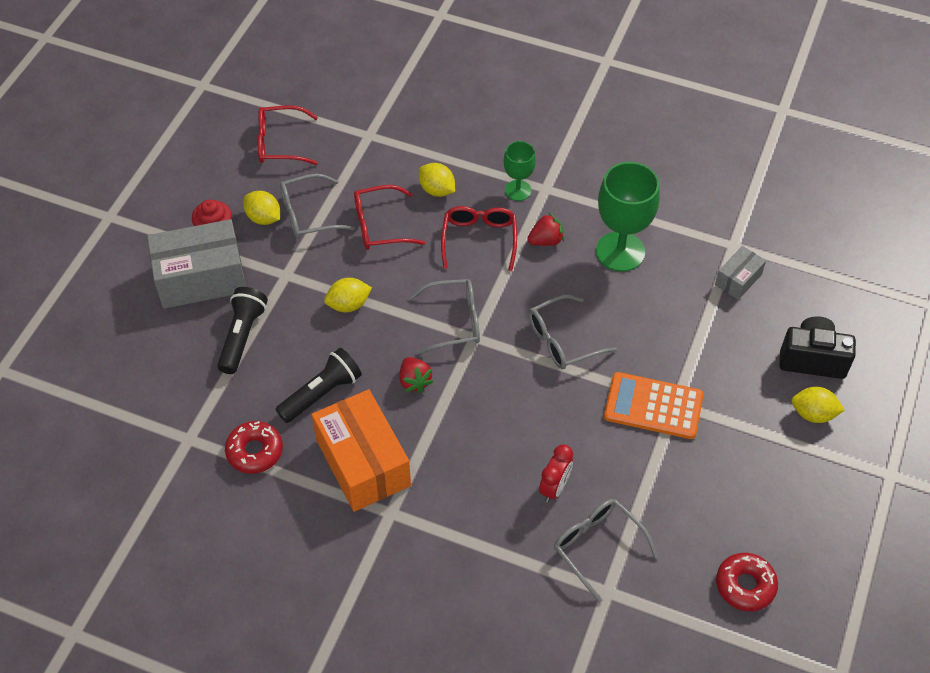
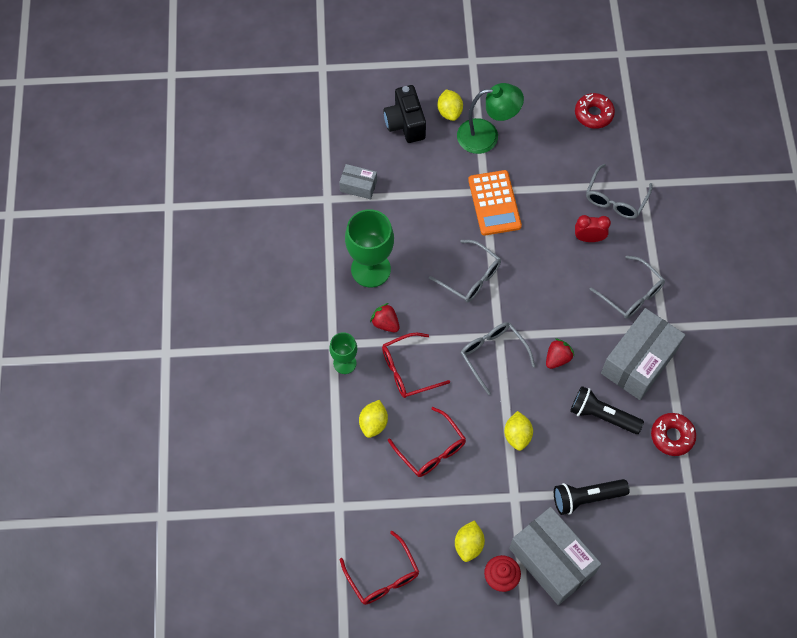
camera: 115 degrees left, 10 degrees up
(309, 215) = (447, 510): grey glasses -> grey glasses (631, 294)
(348, 305) = (517, 435): yellow lemon -> yellow lemon turned 45 degrees clockwise
(363, 462) = (639, 361): orange box -> grey box
(759, 440) = (487, 136): none -> green lamp

